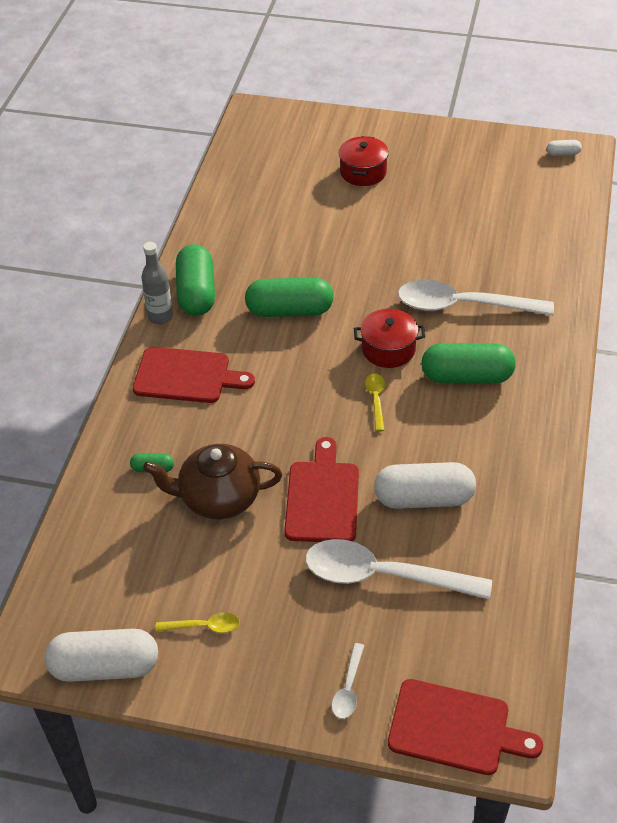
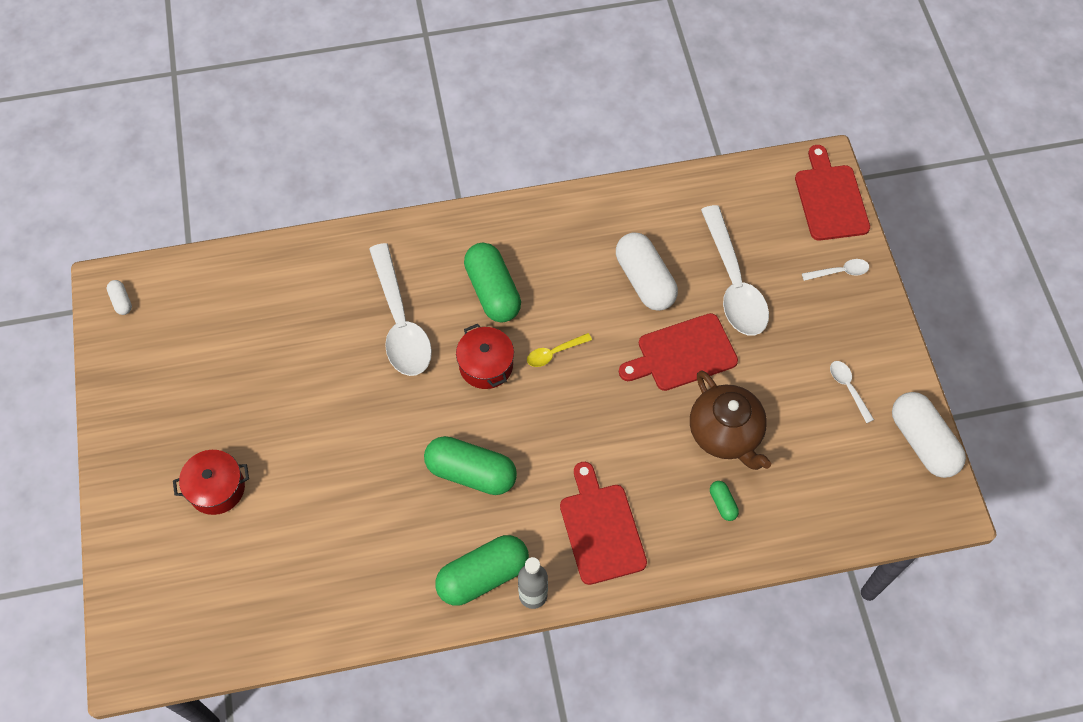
camera: 115 degrees left, 15 degrees up
(204, 626) = (848, 388): yellow spoon -> white spoon
(289, 311) = (471, 473): green capsule -> green capsule turned 45 degrees counterclockwise

